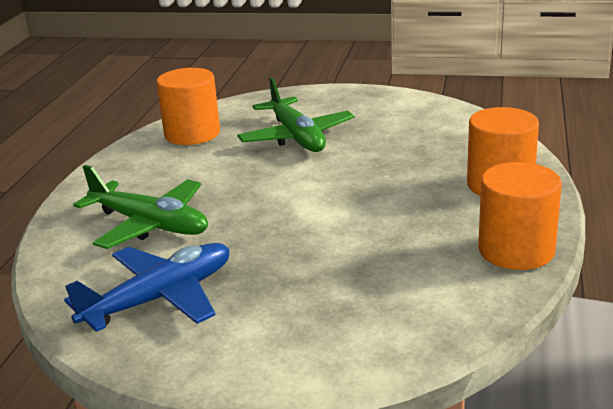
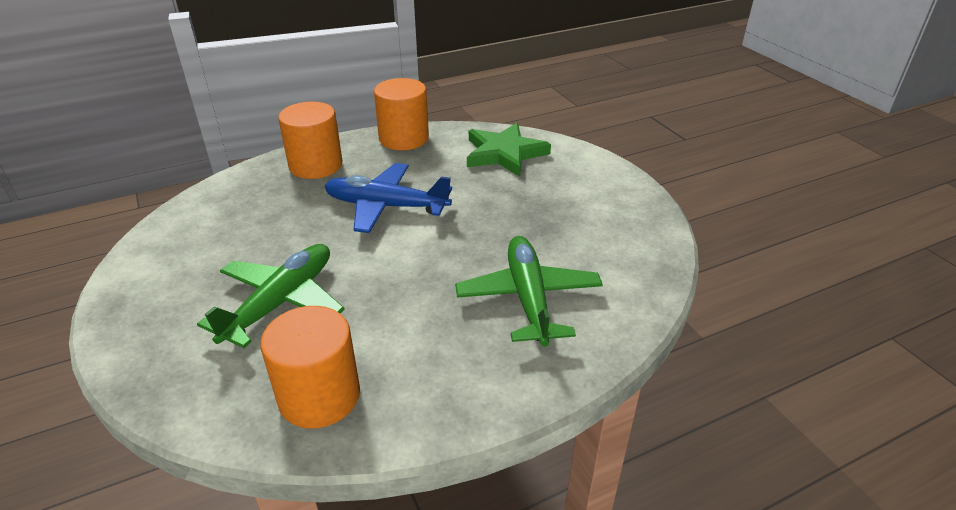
camera: 130 degrees left, 10 degrees up
(160, 298) = (598, 234): blue plane -> blue plane (386, 206)
(396, 309) = (504, 153): none -> green star

